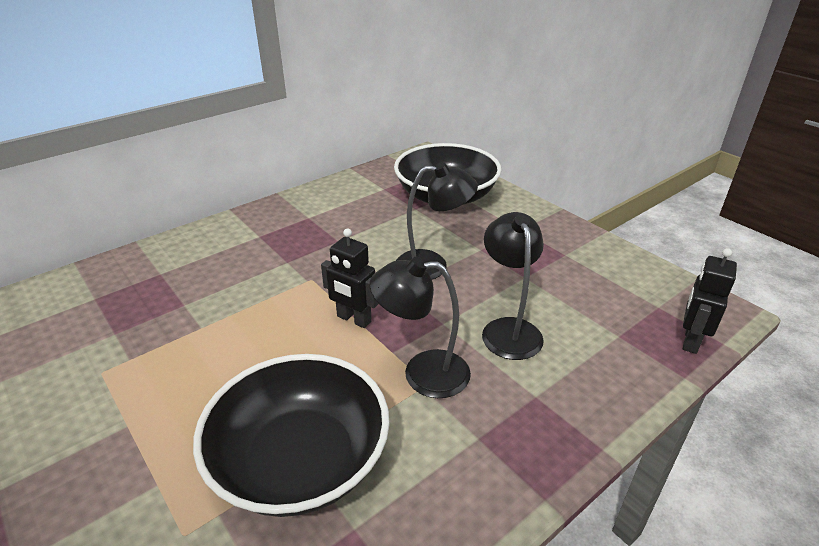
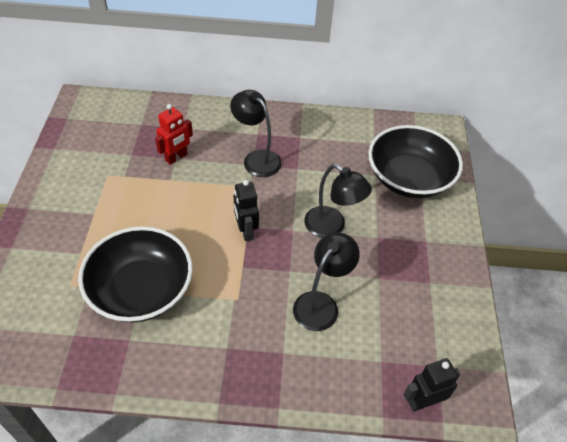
camera: 40 degrees right, 15 degrees up
(184, 303) = (176, 157): none -> red robot
(422, 373) = (243, 291): black lamp -> black lamp (256, 159)

